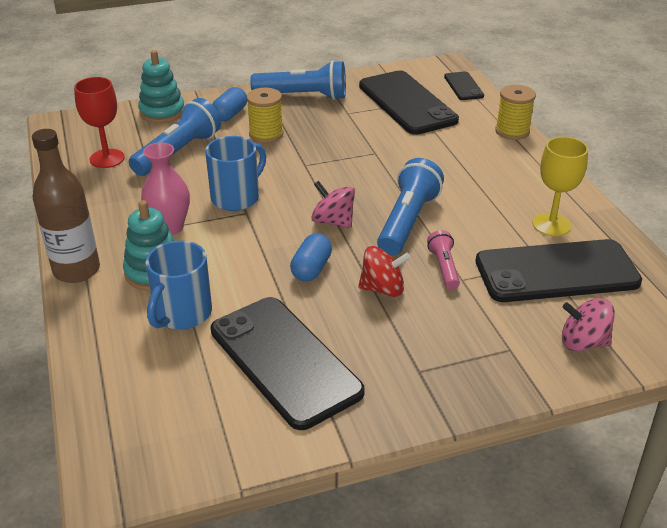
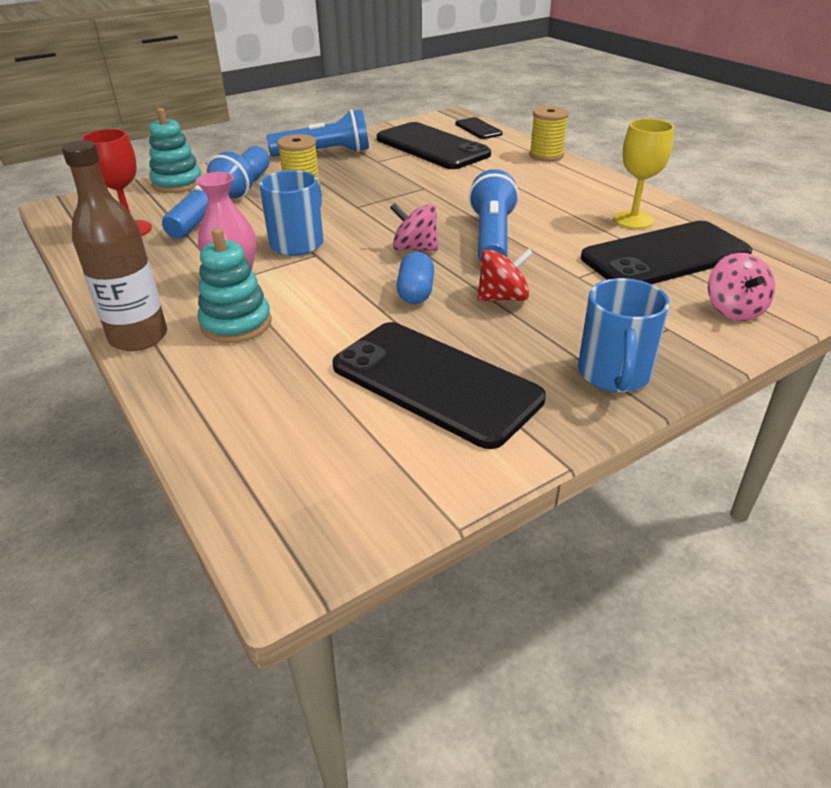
camera: 15 degrees left, 0 degrees up
(182, 314) = (290, 358): blue mug -> blue mug (614, 375)
(444, 268) = (553, 270): pink flashlight -> none
(583, 342) = (733, 310): pink spinning top -> pink spinning top turned 90 degrees counterclockwise

